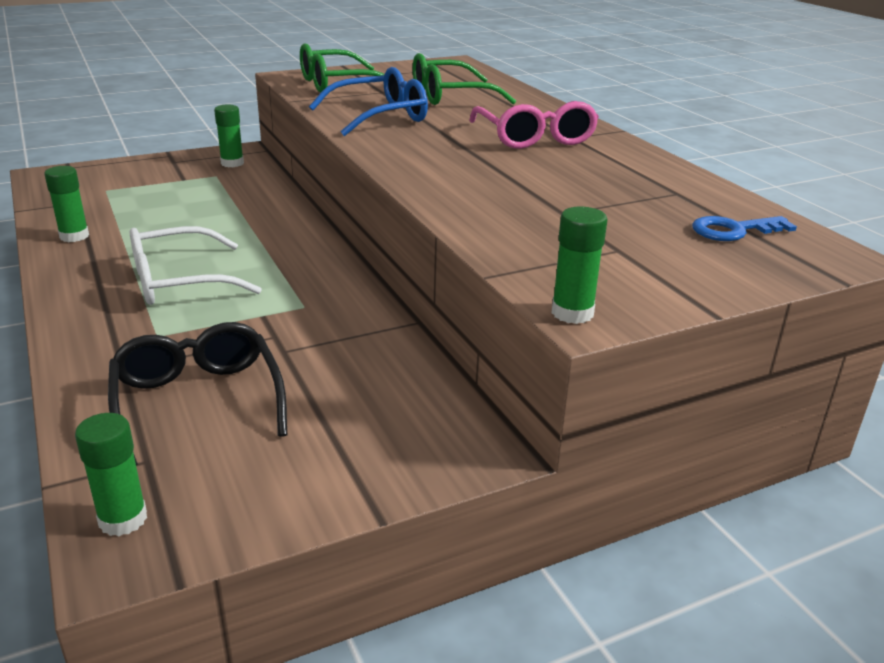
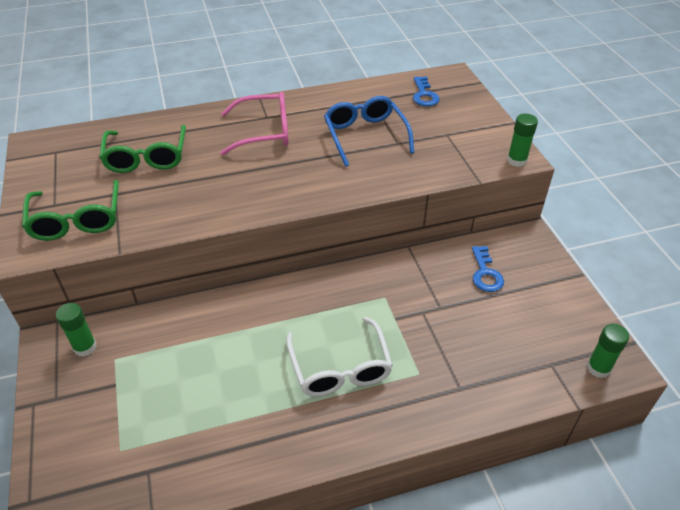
camera: 80 degrees left, 15 degrees up
(74, 236) = (236, 457): green glue stick -> none
(198, 401) = (496, 345): black glasses -> none
(364, 394) = (485, 273): none -> blue key
(380, 116) = (190, 199): blue glasses -> blue glasses (365, 136)

